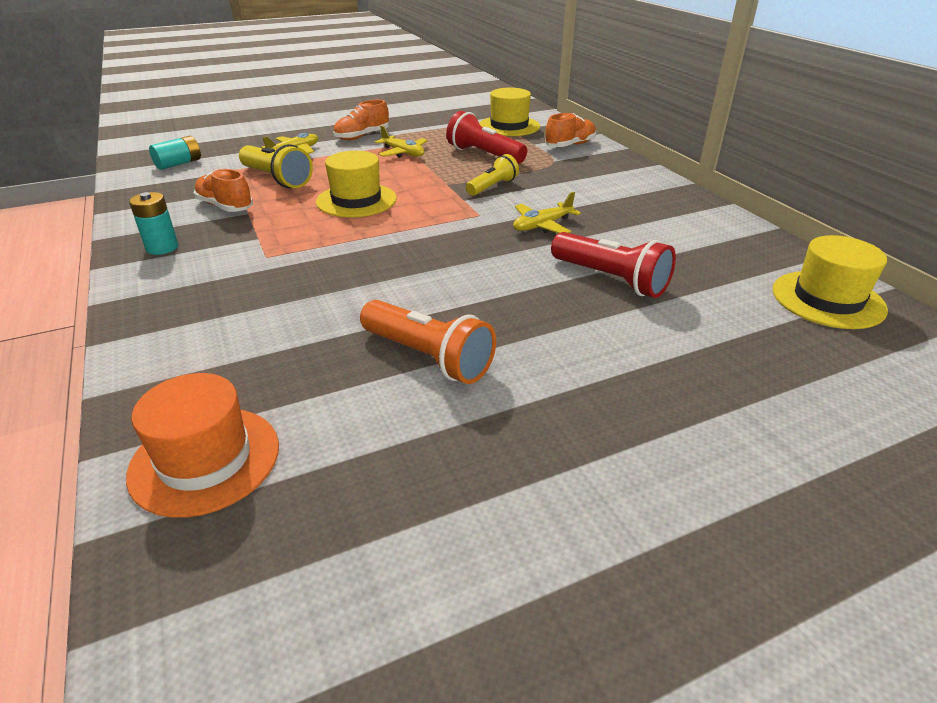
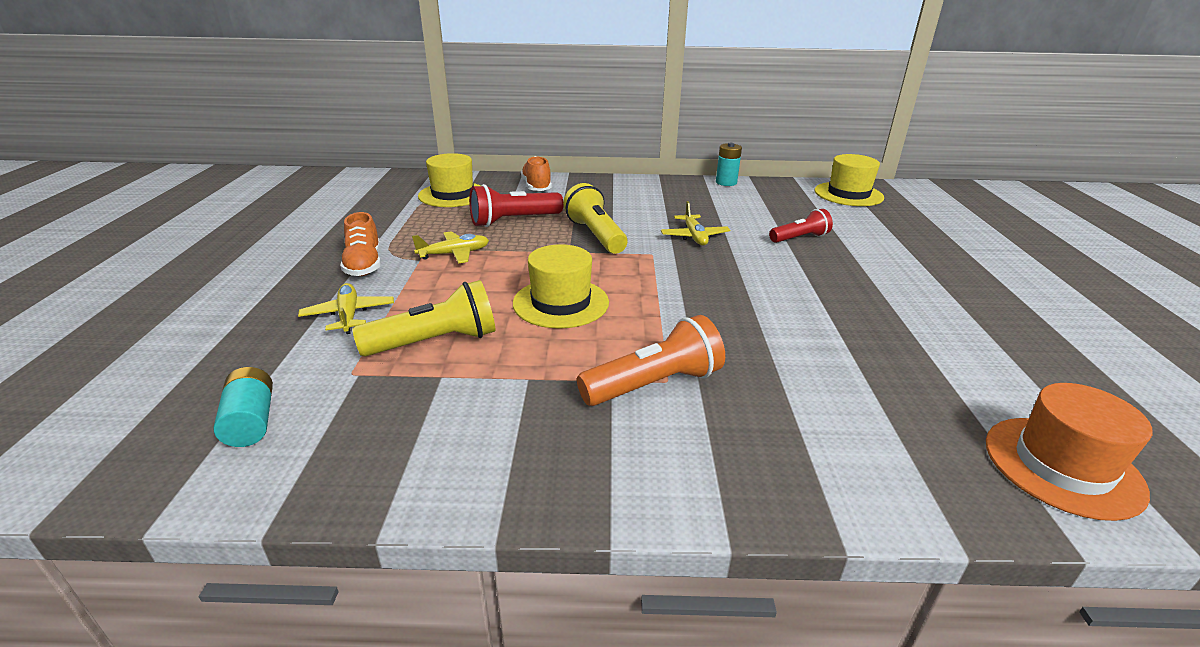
camera: 65 degrees left, 5 degrees down
(162, 247) = (585, 463): turquoise battery -> turquoise battery (726, 182)
(225, 207) = (490, 393): orange shoe -> none
(428, 357) = (900, 329): orange flashlight -> orange flashlight (654, 384)
(492, 187) = (595, 235): yellow flashlight -> yellow flashlight, size x1.53
(611, 280) = (800, 238): red flashlight -> red flashlight, size x0.65

